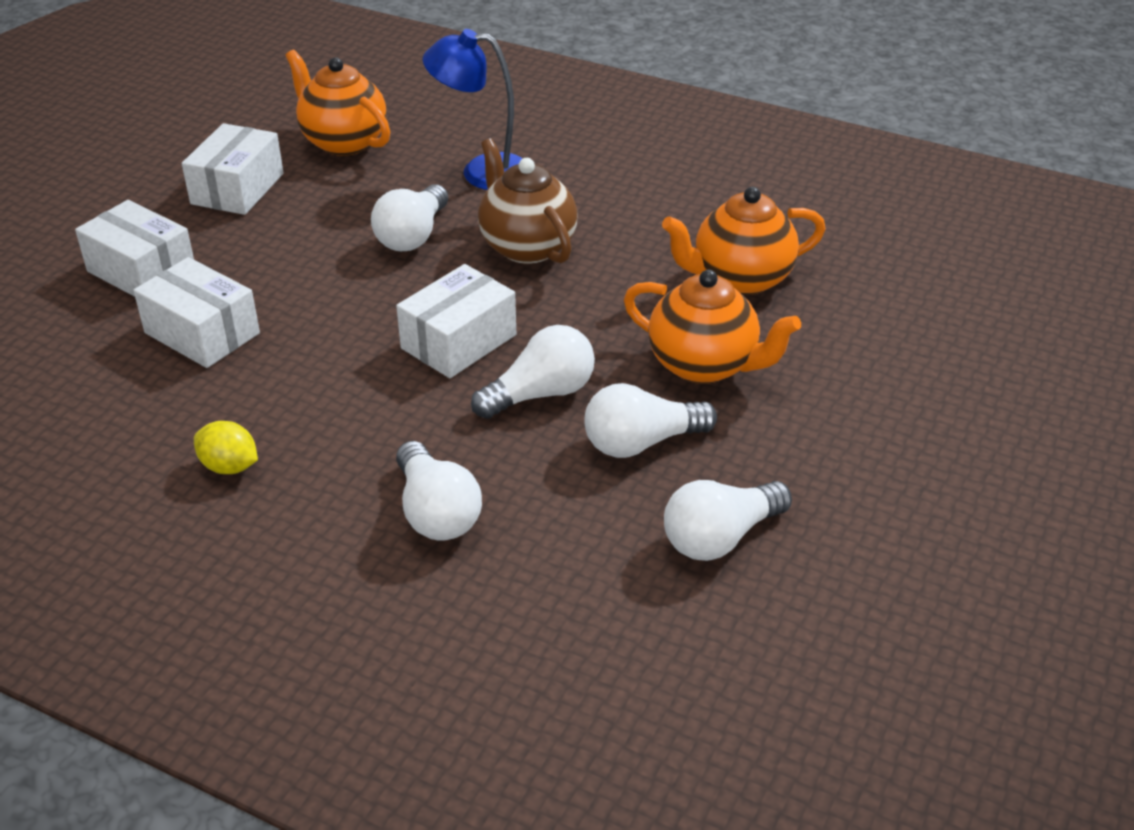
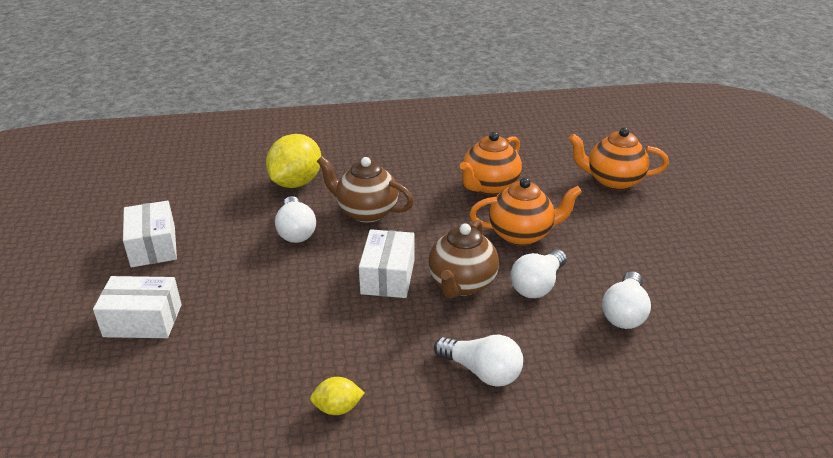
camera: 35 degrees left, 5 degrees down
(202, 333) = (228, 339): white box -> none
(343, 142) = (193, 195): orange teapot -> orange teapot (613, 181)
(482, 172) = (296, 182): blue lamp -> yellow lemon
(540, 394) = (462, 284): white light bulb -> brown teapot

